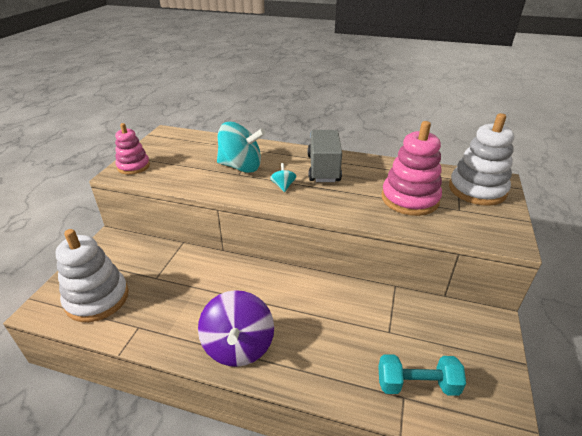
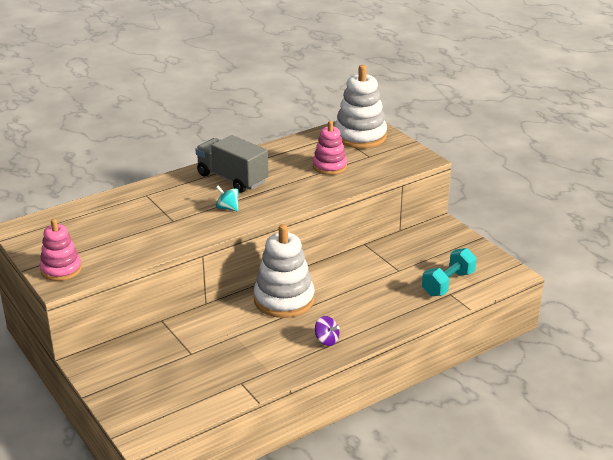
camera: 50 degrees left, 5 degrees down
(97, 298) = (172, 395): white stacking toy -> white stacking toy (284, 300)
(238, 346) = (326, 340): purple spinning top -> purple spinning top, size x0.44
(241, 167) = (163, 214): turquoise spinning top -> none
(410, 199) = (329, 166): pink stacking toy -> pink stacking toy, size x0.62

